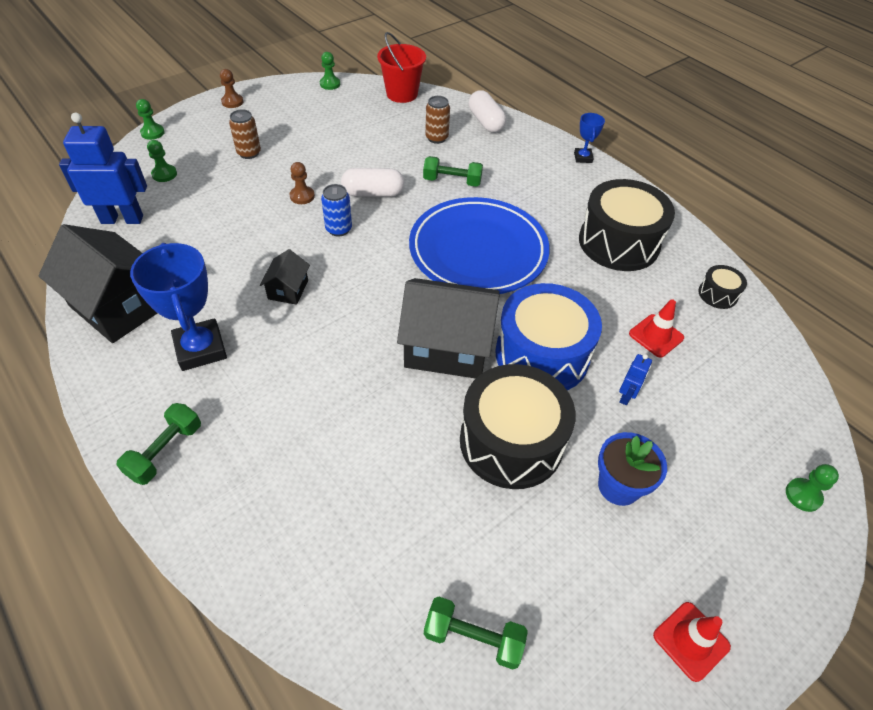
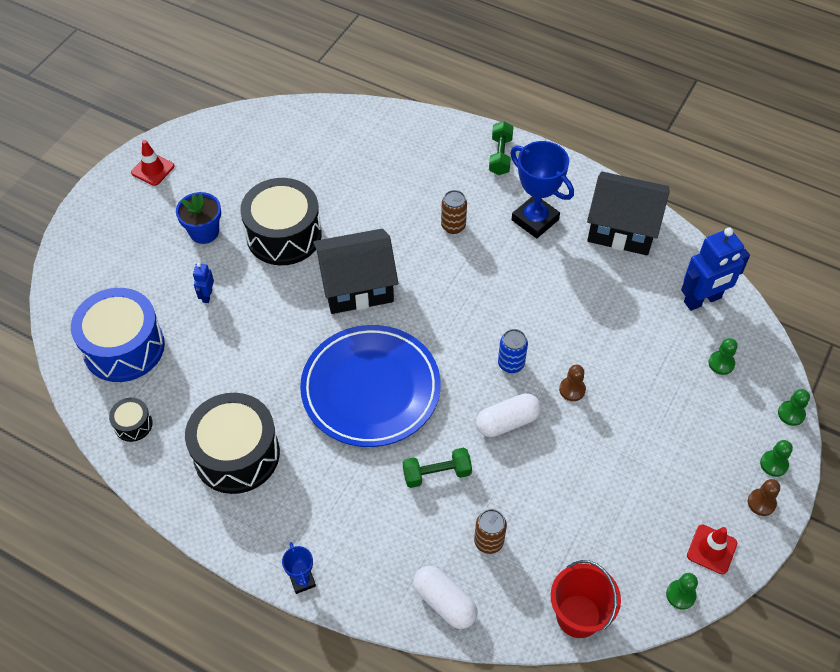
camera: 160 degrees right, 5 degrees up
(249, 153) = (670, 426): brown can -> brown can (453, 226)
(288, 290) = (509, 287): black house -> none
(473, 638) = (272, 134): green dumbbell -> none
(542, 355) = (280, 306): blue drum -> blue drum (124, 347)
(656, 336) = (188, 357): red traffic cone -> red traffic cone (711, 549)
(803, 495) = (76, 268): green pawn -> green pawn (773, 464)

